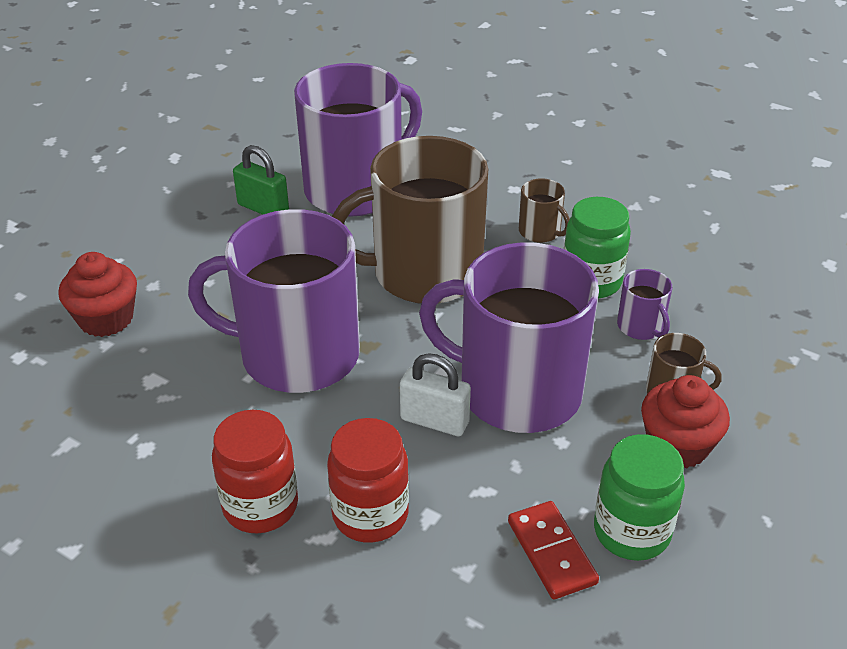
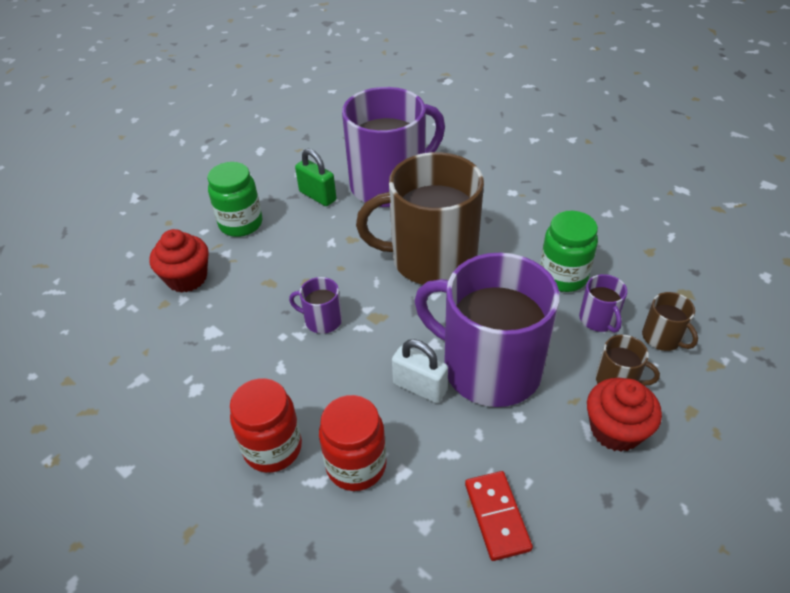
camera: 10 degrees right, 5 degrees up
(297, 354) = (322, 320): purple mug -> purple mug, size x0.41
(540, 232) = (528, 230): brown mug -> brown mug (662, 337)
(631, 532) = (566, 505): green jar -> green jar (241, 224)

